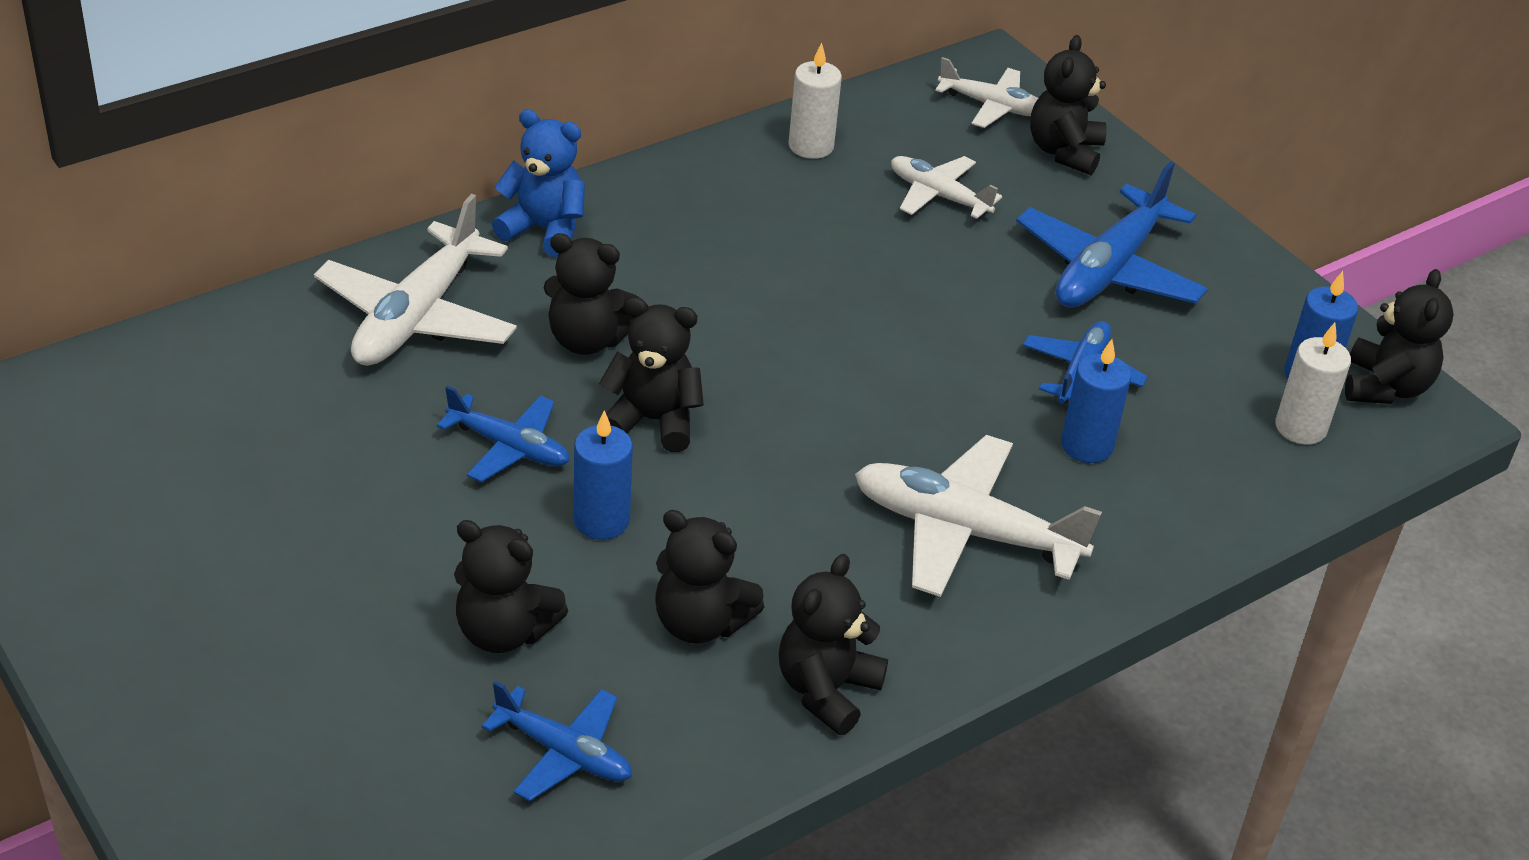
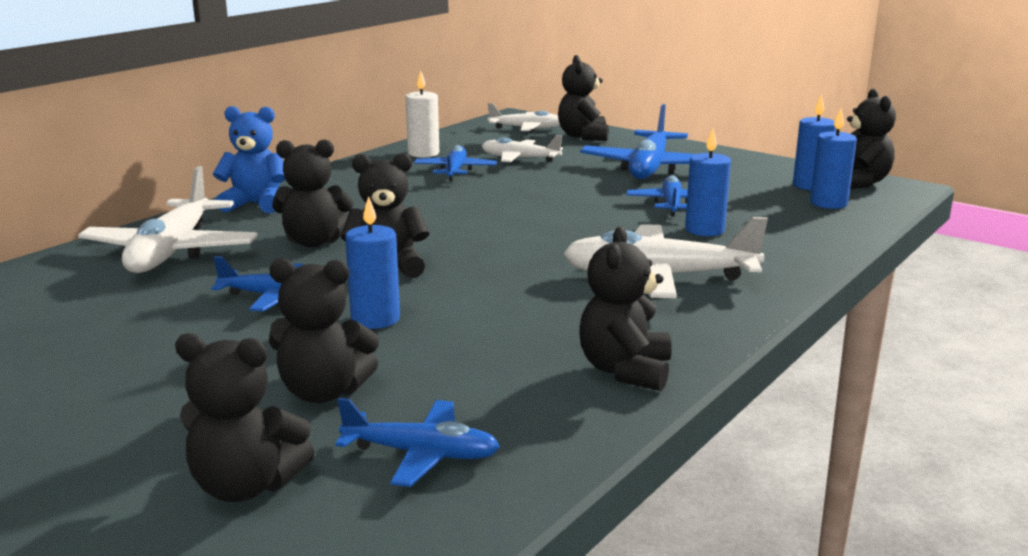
camera: 15 degrees left, 20 degrees down
(700, 623) = (493, 355): black teddy bear -> black teddy bear (246, 486)
(833, 208) = (455, 171): none -> blue plane
(1300, 428) = (828, 203): white candle -> blue candle

